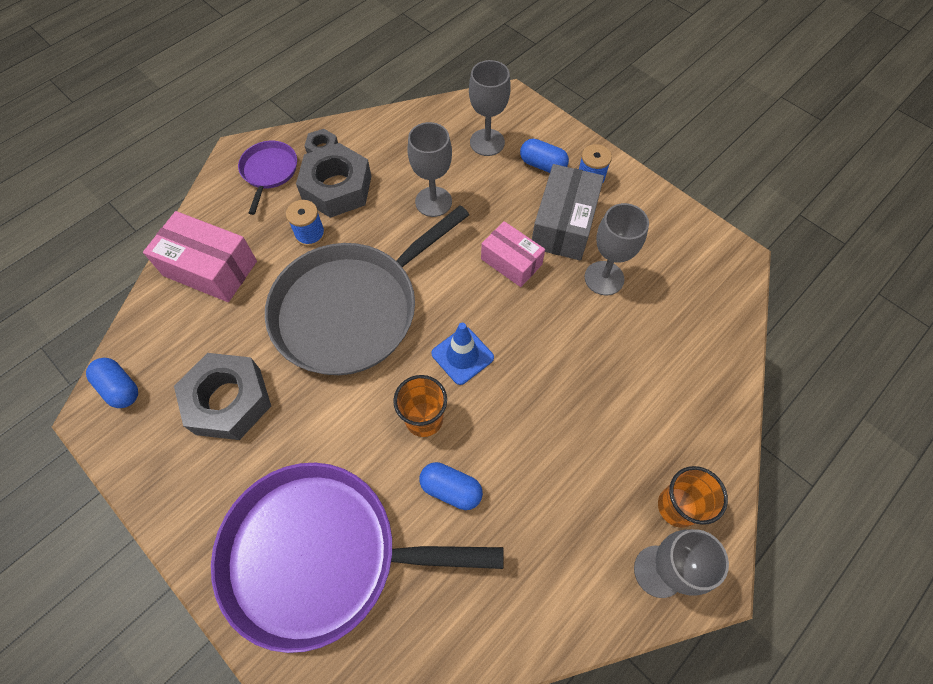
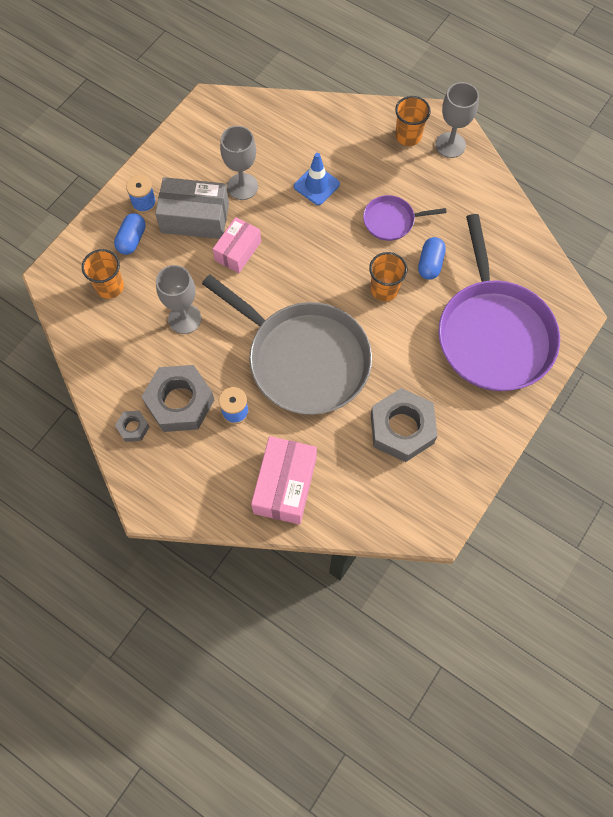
camera: 100 degrees left, 5 degrees up
(120, 388) = (410, 517): blue capsule -> none
(269, 171) = (168, 469): purple pan -> purple pan (391, 221)
(462, 355) = (328, 273): blue traffic cone -> blue traffic cone (316, 185)
(487, 142) = (110, 287): grey goblet -> orange cup

